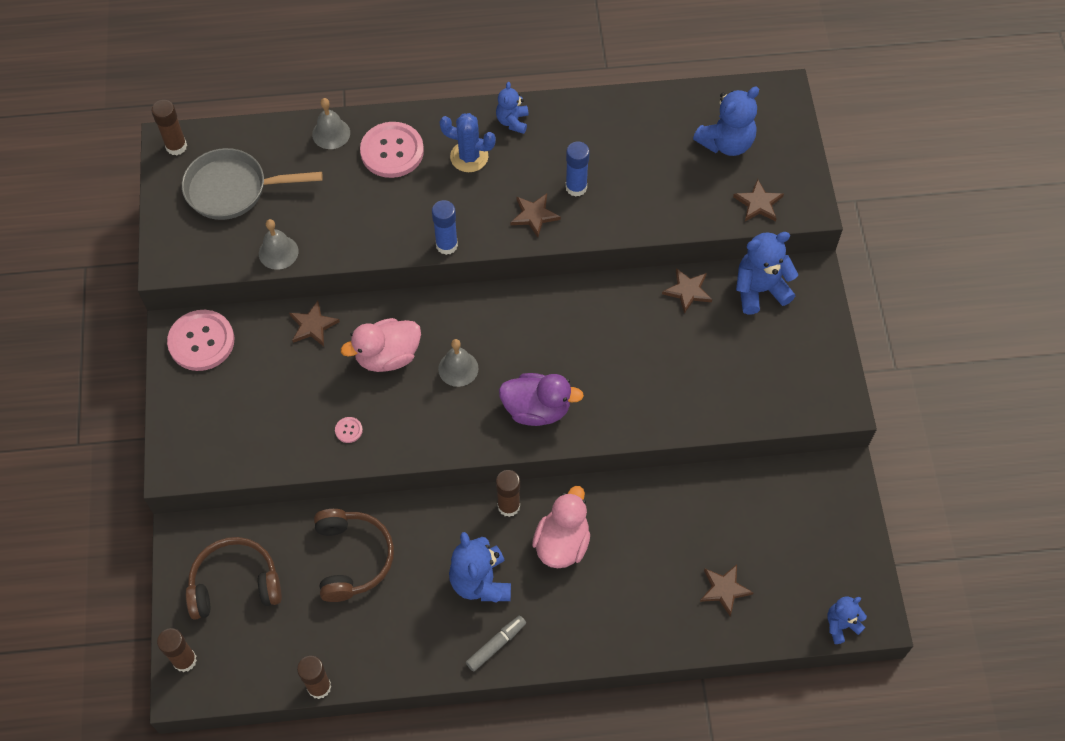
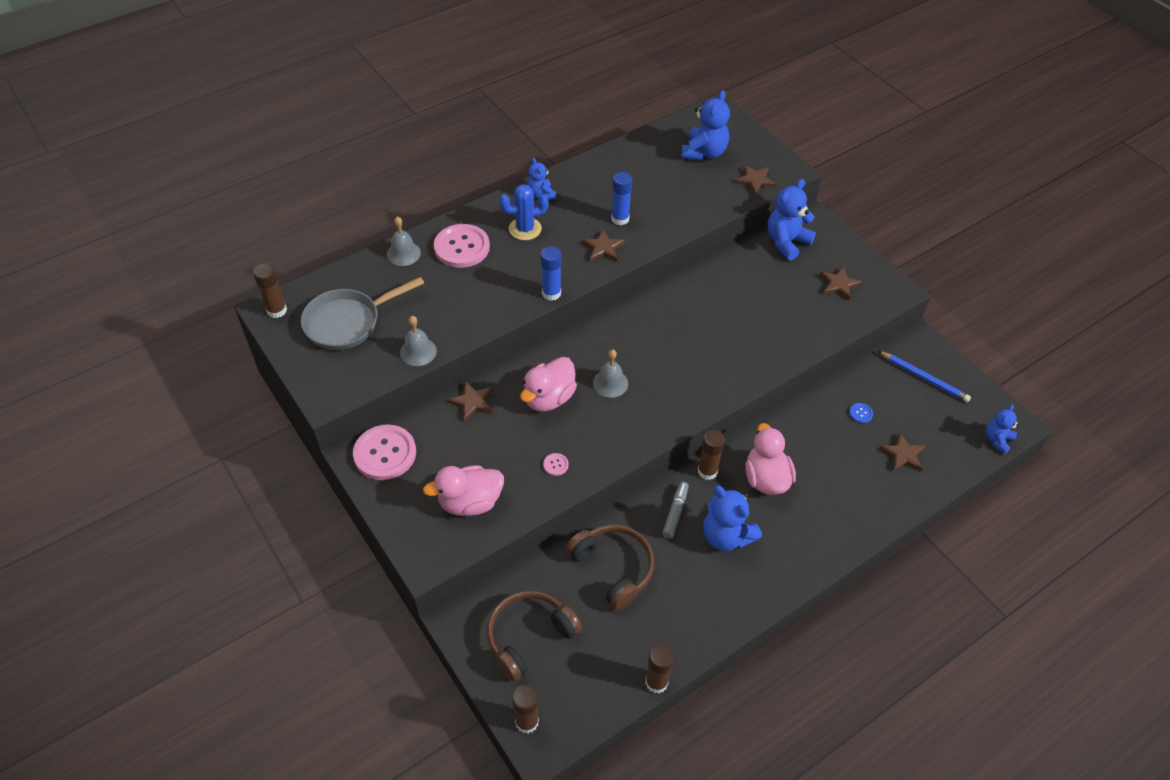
camera: 30 degrees left, 10 degrees down
(247, 429) = (470, 502): none -> pink duck
(496, 645) = (772, 576): grey marker -> grey marker (675, 512)
(537, 409) = (690, 385): purple duck -> none
(688, 291) = (738, 263): brown star -> brown star (839, 284)
(713, 522) = (860, 413): none -> blue button
(814, 517) = (924, 378): none -> blue pencil

